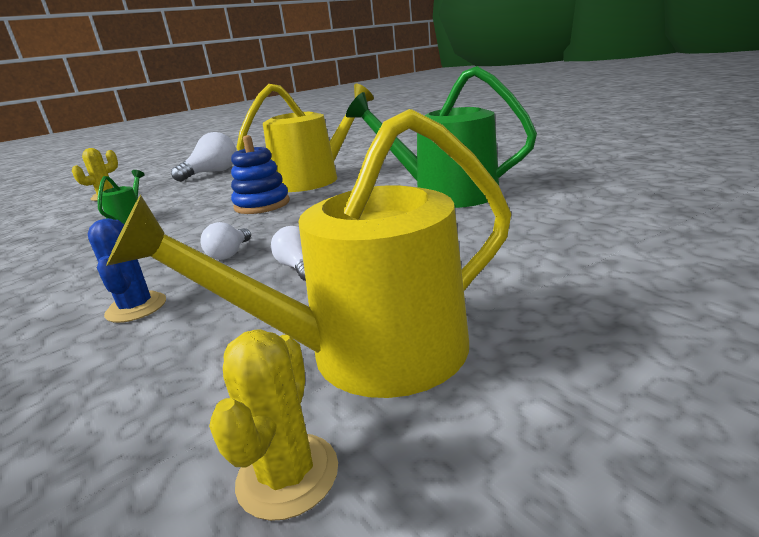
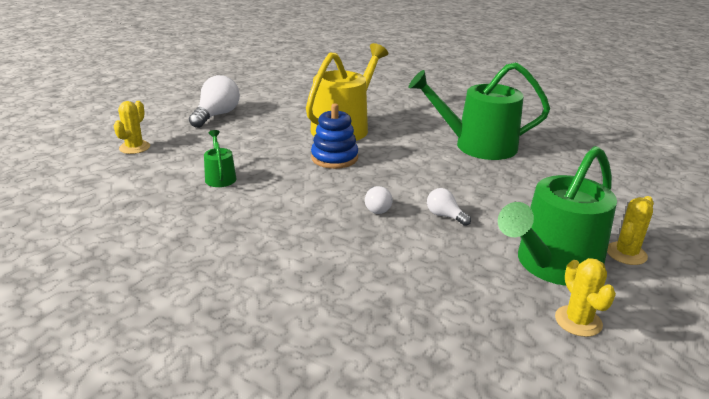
camera: 25 degrees left, 5 degrees up
(136, 307) = (370, 255): blue cactus -> none
(370, 352) = (553, 265): yellow watering can -> green watering can
(533, 349) = (626, 253): none -> yellow cactus

